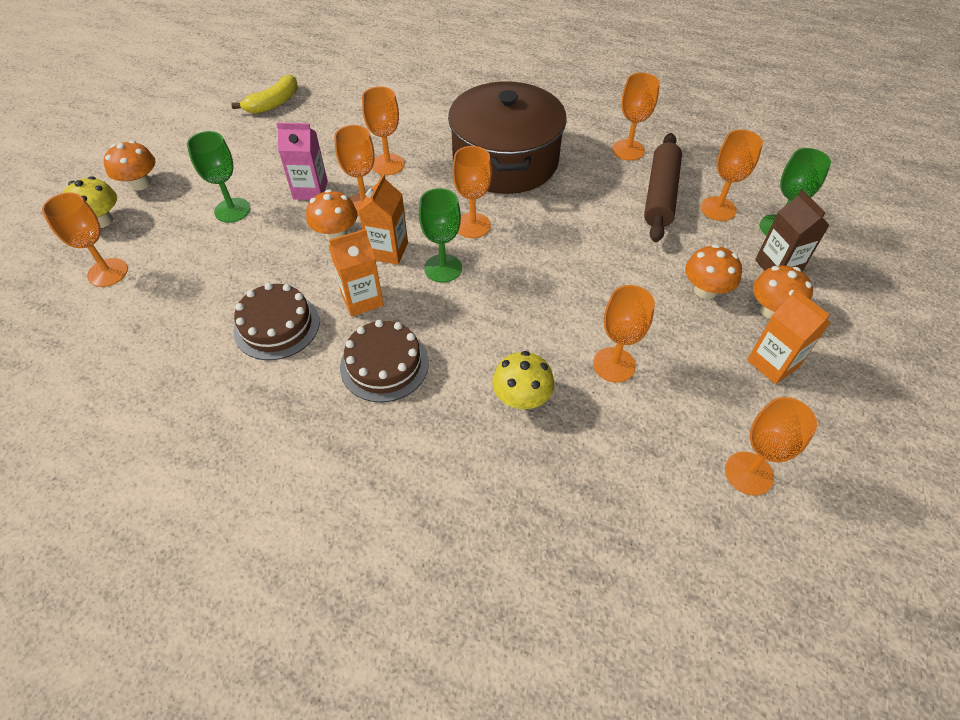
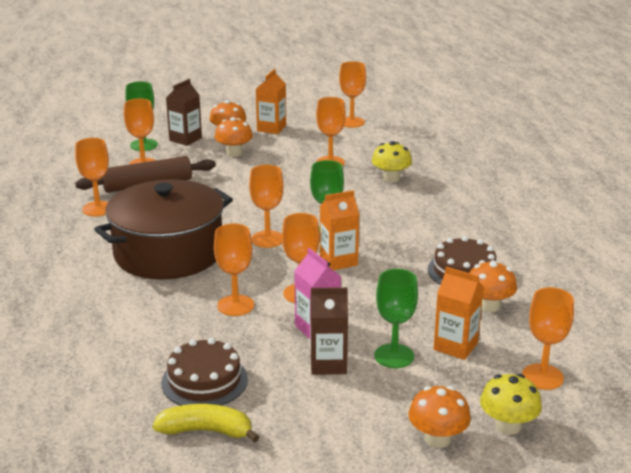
camera: 125 degrees left, 25 degrees down
(266, 175) = (328, 364): none -> brown carton
(336, 234) = (351, 290): orange mushroom -> orange mushroom (489, 306)
(362, 299) = (396, 251): orange carton -> orange carton (455, 346)
(384, 365) = (432, 223): brown cake -> brown cake (204, 381)

